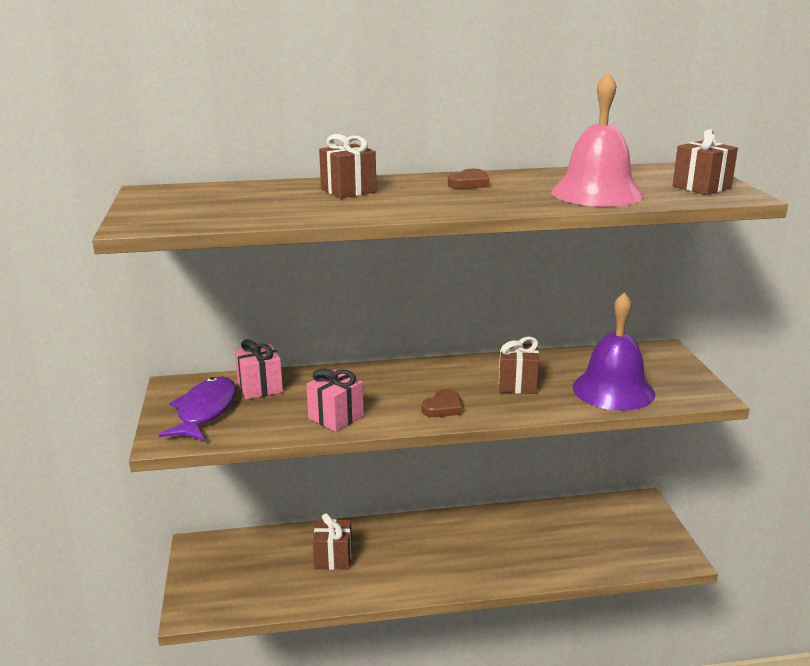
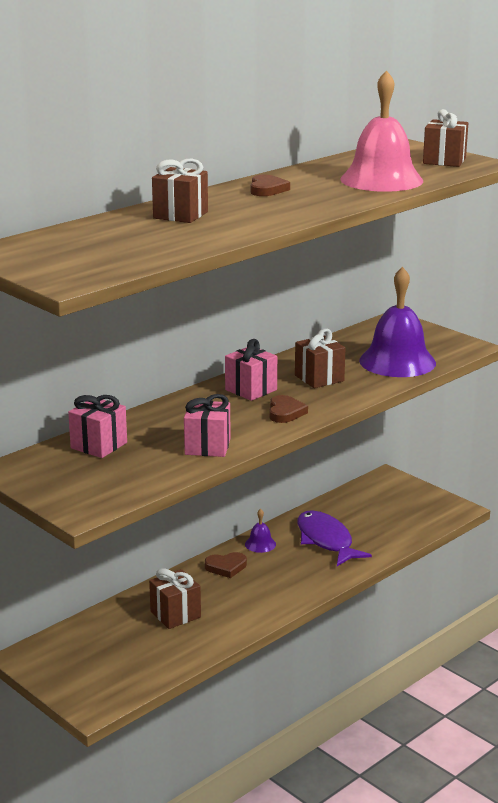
camera: 35 degrees left, 0 degrees up
(205, 411) = (79, 478): purple fish -> purple fish (326, 540)
(416, 532) = (226, 567): none -> brown heart
(443, 377) = (251, 390): none -> pink gift
(465, 522) = (260, 544): none -> purple bell

